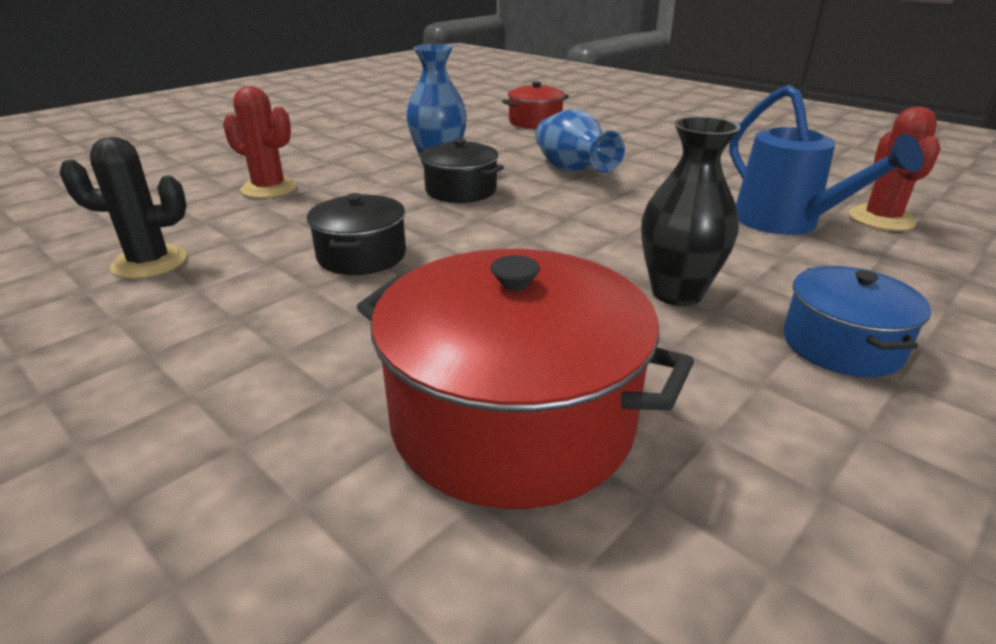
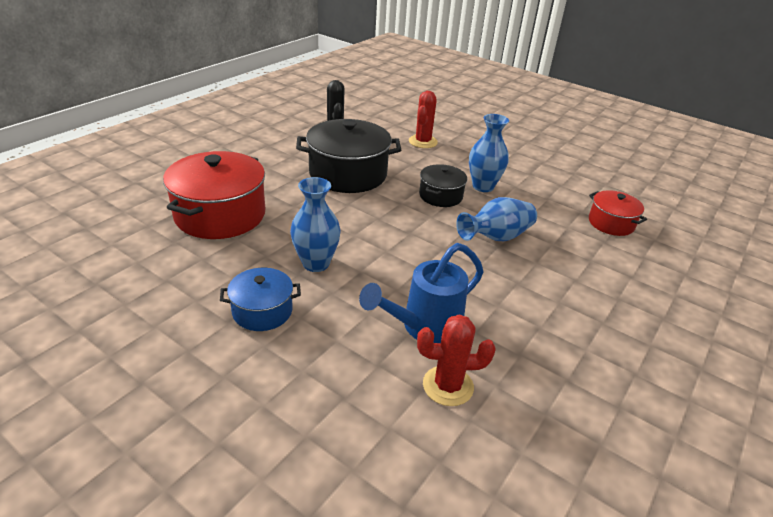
camera: 80 degrees right, 5 degrees up
(361, 256) = (348, 174): black pot -> black pot, size x1.84
(677, 293) = (316, 263): black vase -> blue vase

